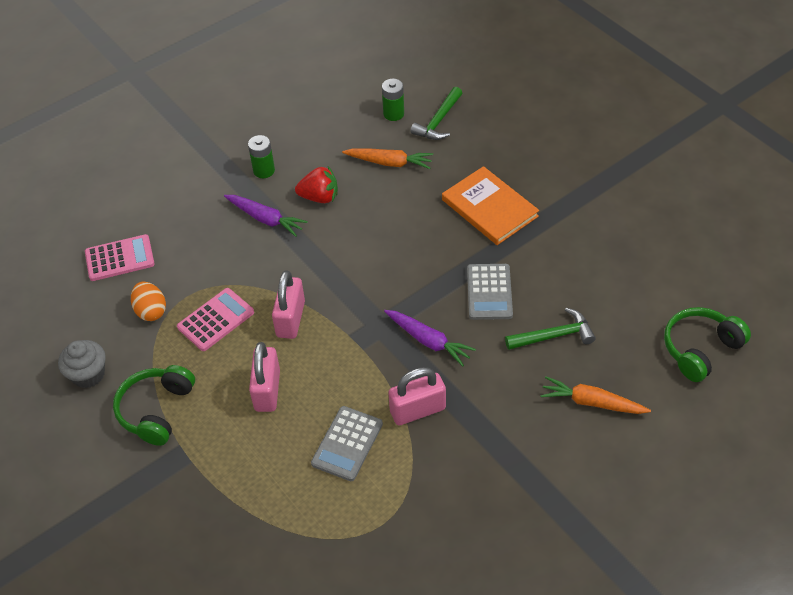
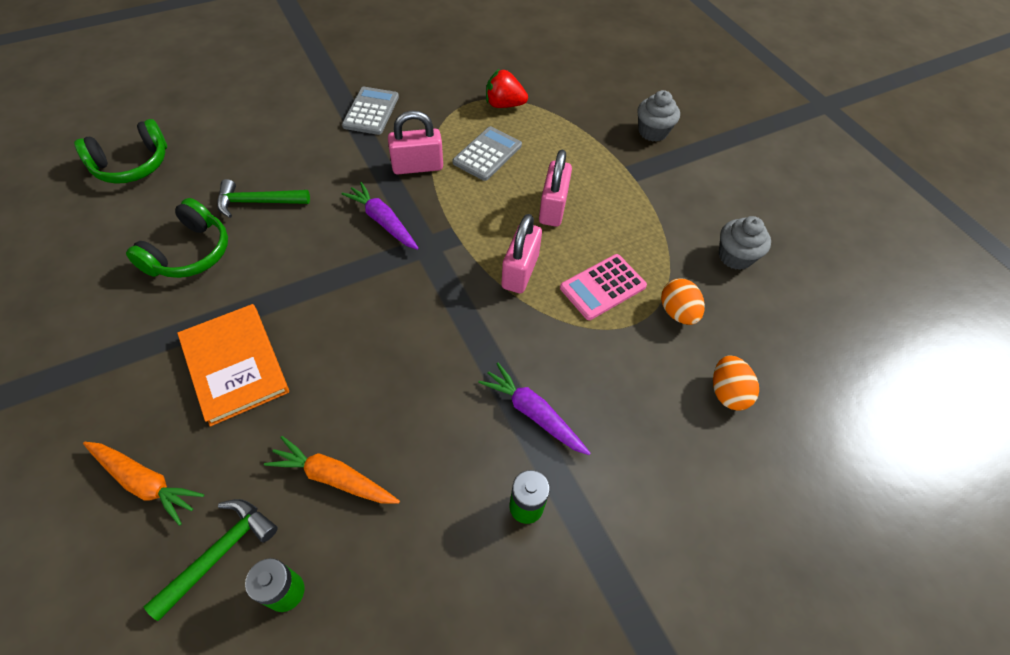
camera: 175 degrees left, 5 degrees up
(119, 258) = (727, 392): pink calculator -> orange egg
(155, 523) = (652, 132): none -> grey cupcake
(156, 410) = (660, 211): green headphones -> green headphones (190, 253)
(319, 197) = (453, 434): red strawberry -> red strawberry (504, 105)
(489, 292) = (296, 257): grey calculator -> grey calculator (371, 111)
(591, 402) = (262, 144): orange carrot -> orange carrot (146, 482)

